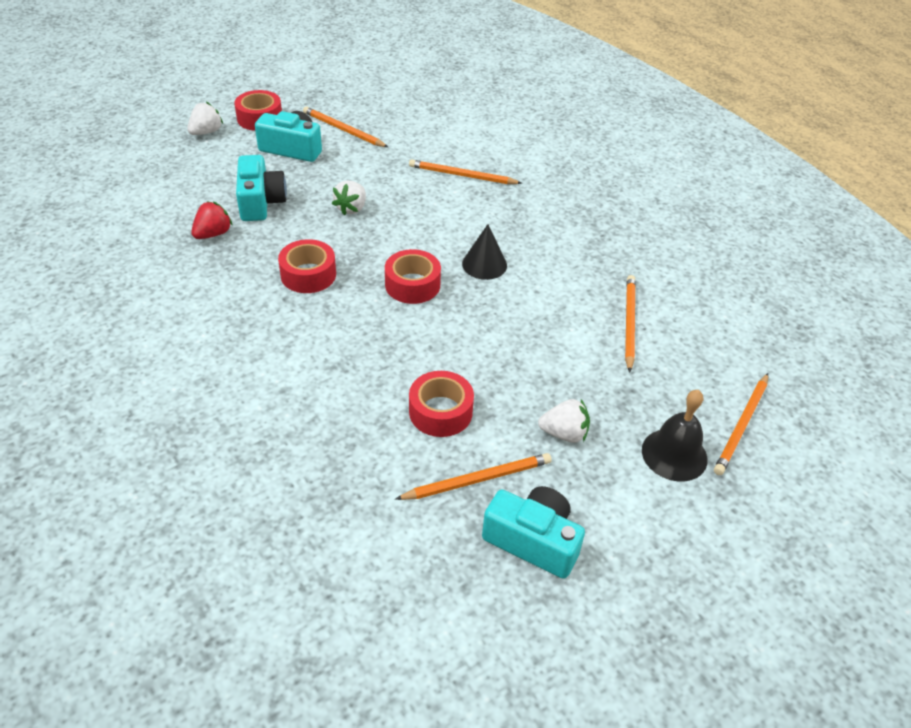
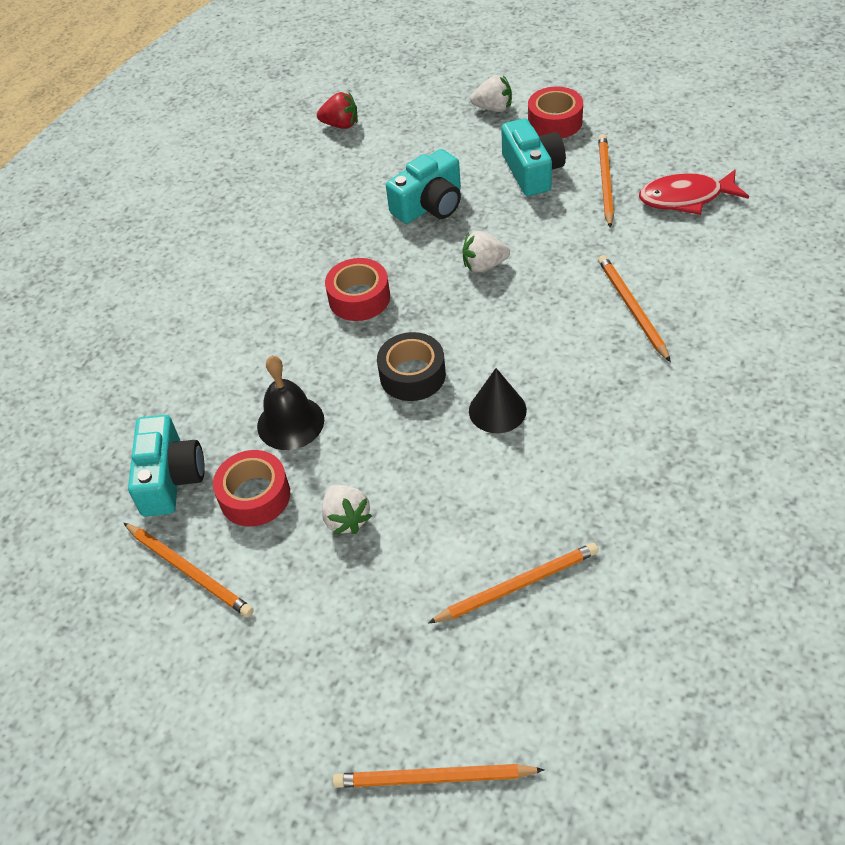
camera: 65 degrees right, 5 degrees up
(213, 234) = (356, 208): red strawberry -> red strawberry (341, 125)
(398, 113) = (686, 198): none -> red fish
(412, 285) = (412, 375): red tape -> black tape
(533, 541) = (142, 654): turquoise camera -> turquoise camera (170, 478)
(564, 433) = (297, 610): white strawberry -> white strawberry (346, 519)
(674, 454) = (337, 726): black bell -> black bell (290, 423)

